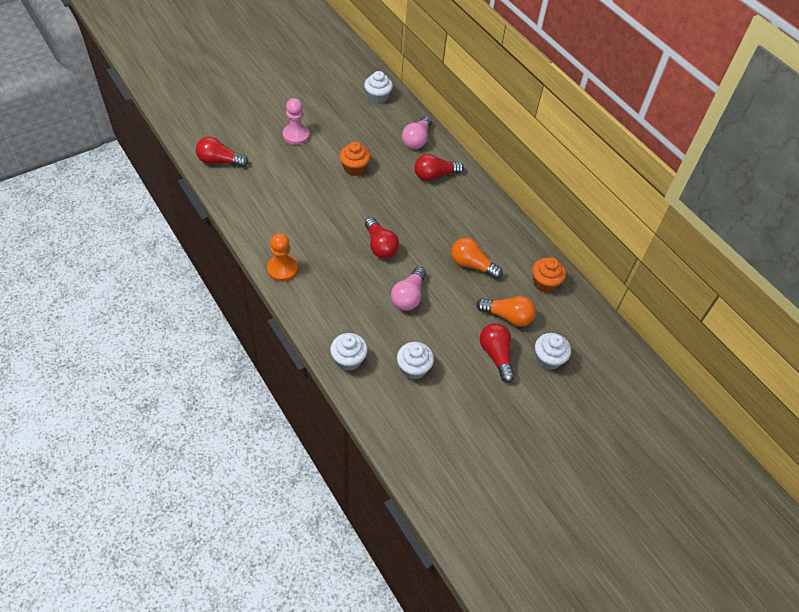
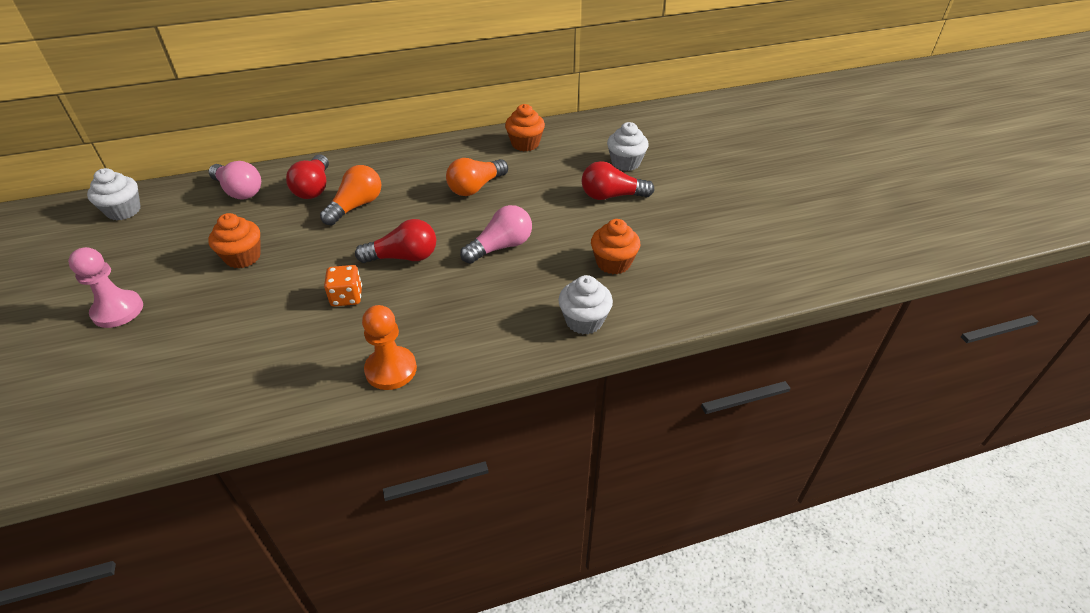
camera: 70 degrees left, 10 degrees down
(220, 161) = (87, 425): red light bulb -> none
(335, 229) = (346, 297): none -> orange dice
(408, 296) = (501, 247): pink light bulb -> pink light bulb turned 75 degrees counterclockwise
(413, 368) = (613, 263): white cupcake -> orange cupcake
(507, 316) = (561, 177): orange light bulb -> orange light bulb (356, 206)

